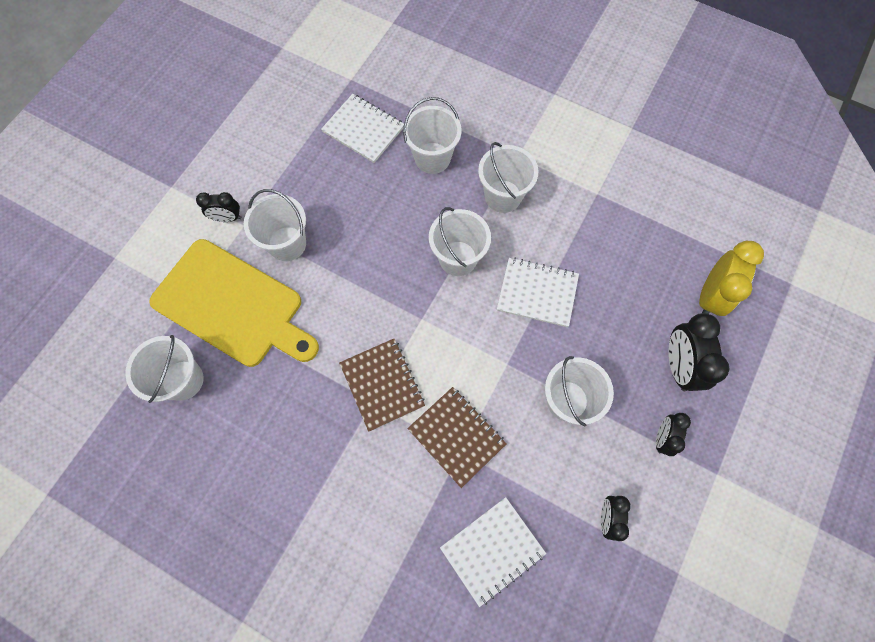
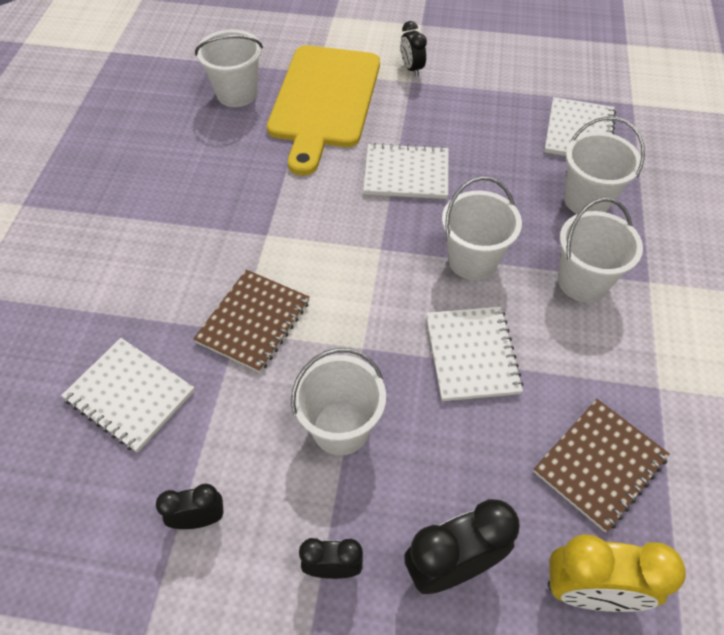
camera: 70 degrees right, 15 degrees down
(287, 244) = (409, 117): white bucket -> none
(351, 270) = (406, 173): none -> white notebook
(382, 384) = (289, 237): brown notebook -> brown notebook (599, 465)

